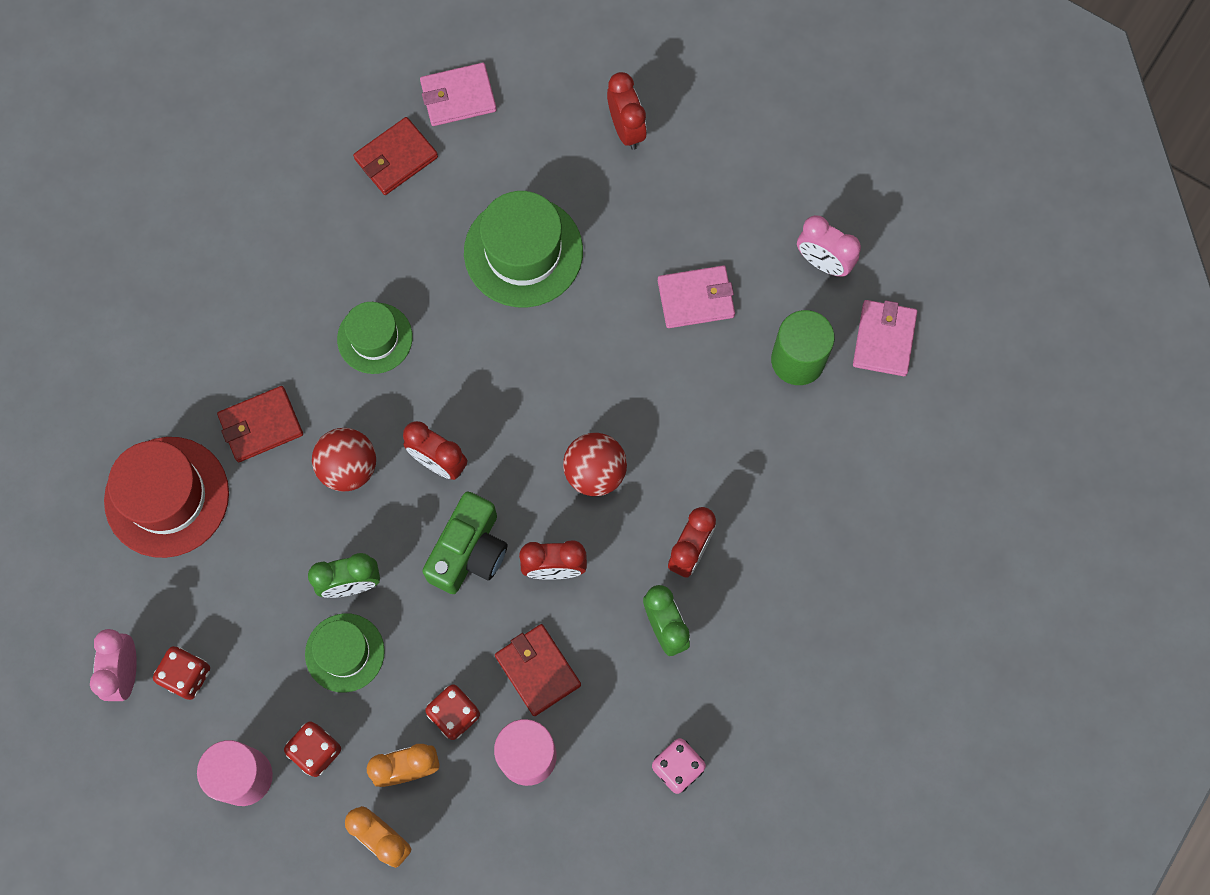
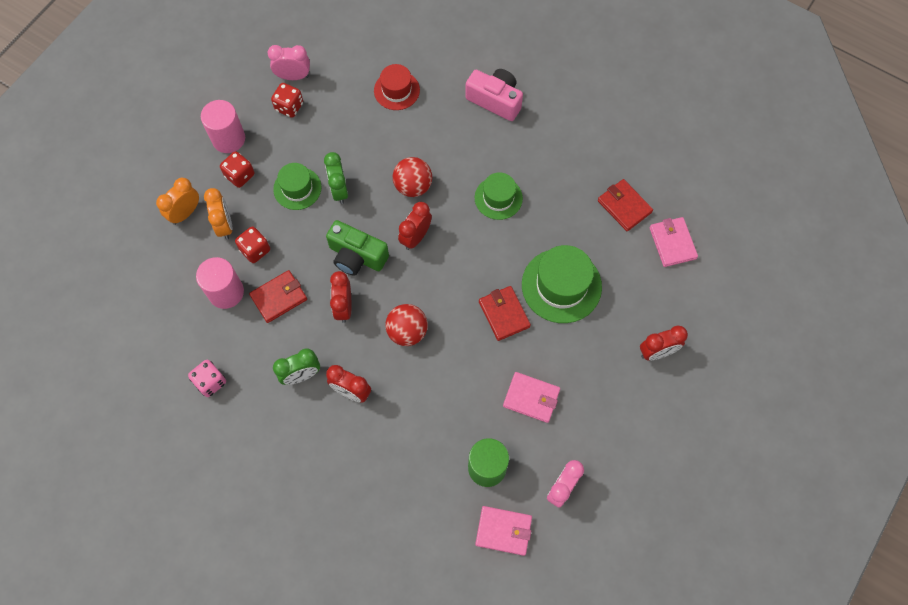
camera: 90 degrees right, 5 degrees down
(167, 497) = (396, 90): red hat -> red hat, size x0.62
(197, 340) = (495, 100): none -> pink camera
(261, 425) = (440, 137): red wallet -> red wallet (504, 314)
(695, 298) = (531, 398): pink wallet -> pink wallet turned 60 degrees counterclockwise

